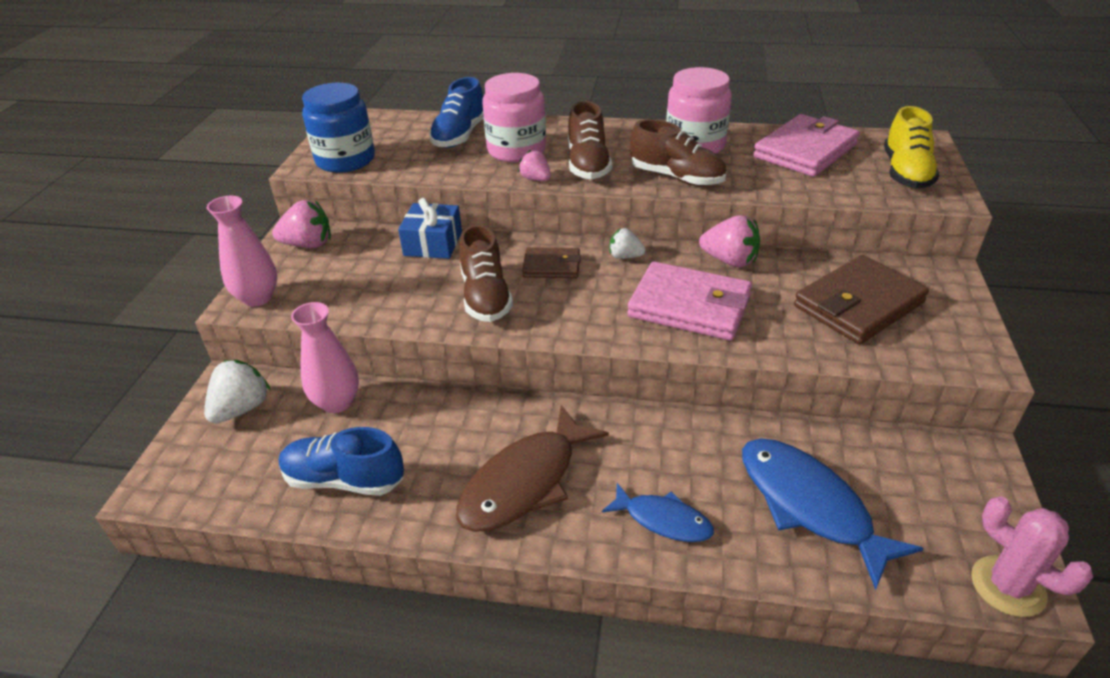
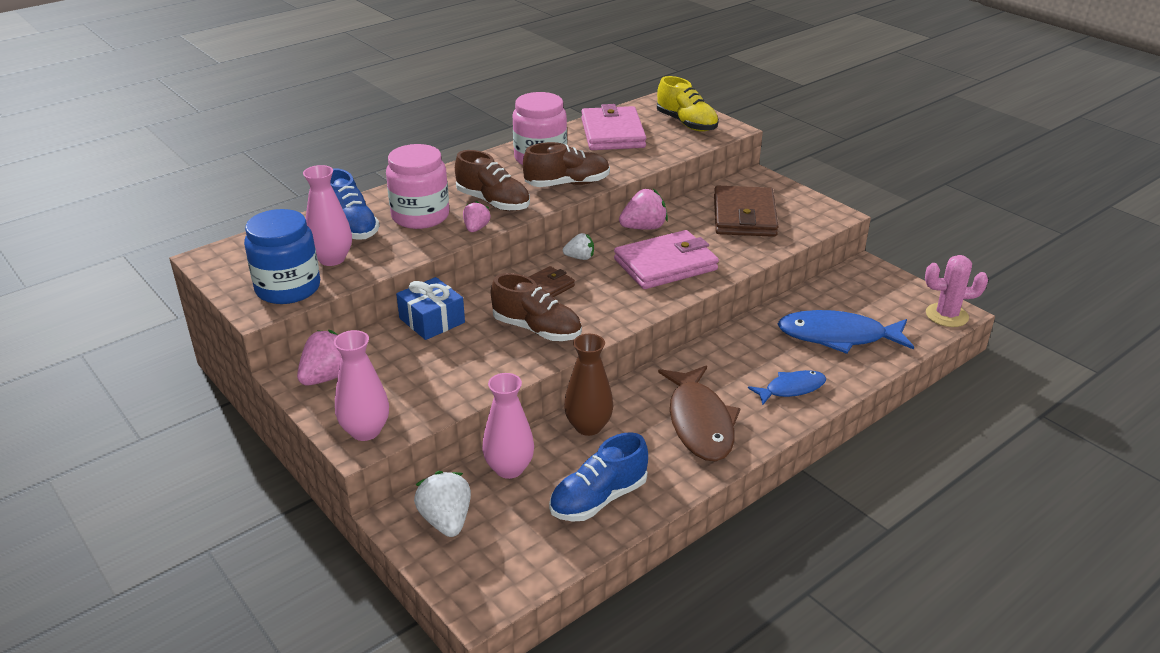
camera: 50 degrees left, 5 degrees down
(405, 153) = (332, 259): none -> pink vase
(439, 413) = (588, 426): none -> brown vase
(536, 179) = (476, 228): pink strawberry -> pink strawberry turned 105 degrees clockwise
(625, 256) = (580, 257): white strawberry -> white strawberry turned 150 degrees counterclockwise

